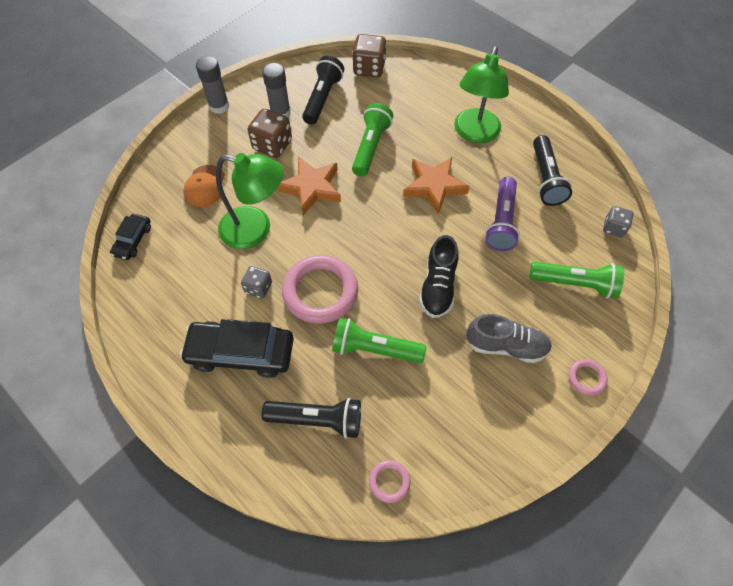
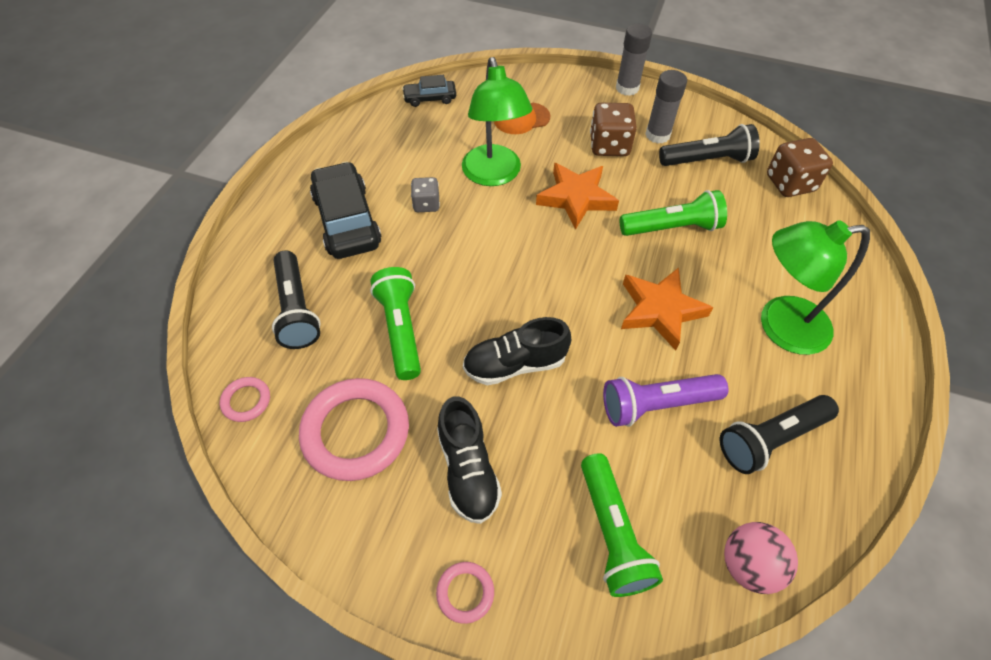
camera: 65 degrees right, 5 degrees down
(320, 292) = (448, 255): pink ring -> pink ring (356, 432)
(506, 346) = (468, 470): grey shoe -> black shoe
(613, 228) = (748, 565): grey dice -> pink ball

